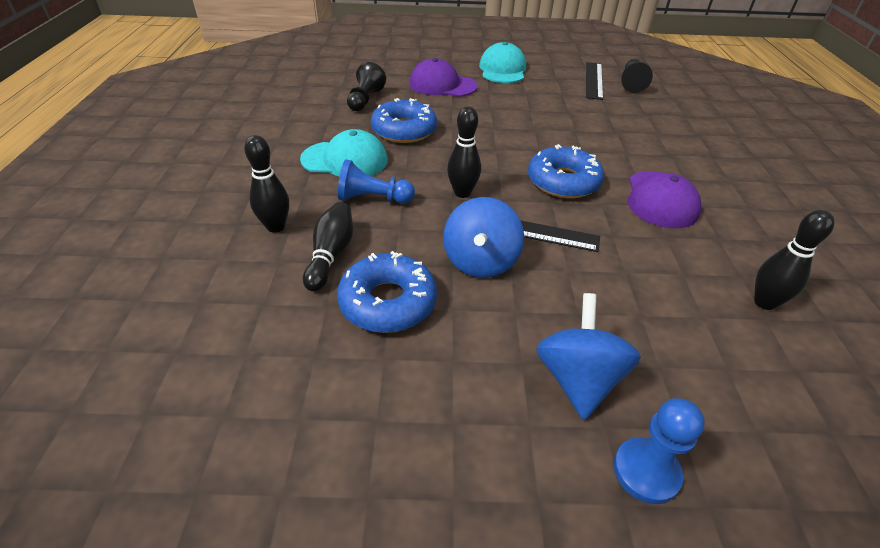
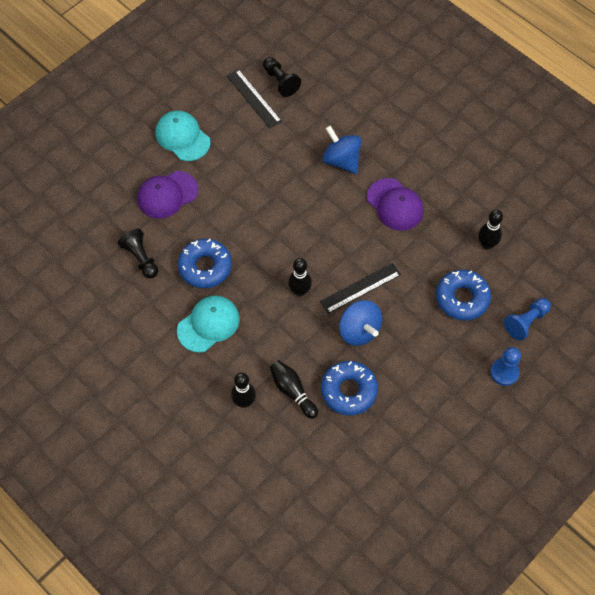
camera: 45 degrees left, 20 degrees up
(373, 199) = (263, 338): blue pawn -> blue pawn (526, 322)
(563, 181) = (337, 233): blue donut -> blue donut (462, 298)
(578, 379) = (453, 355): blue spinning top -> blue spinning top (341, 160)

